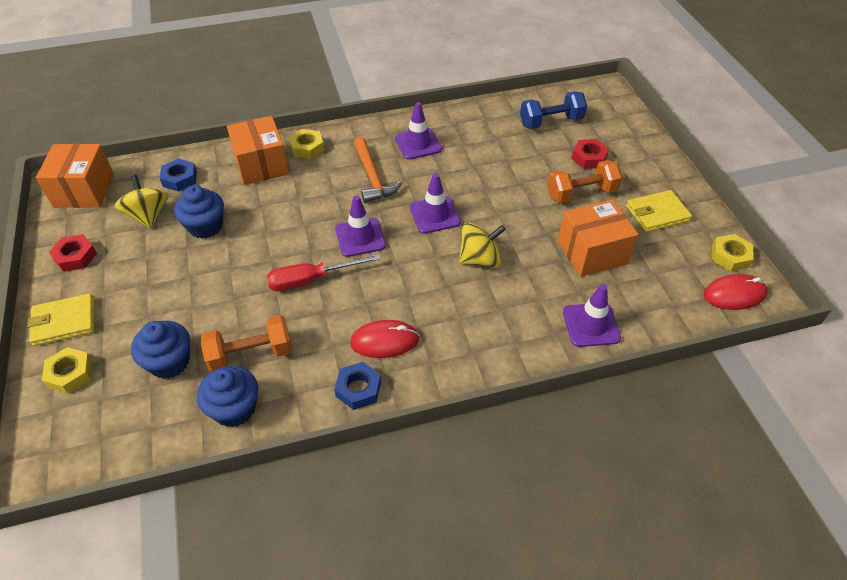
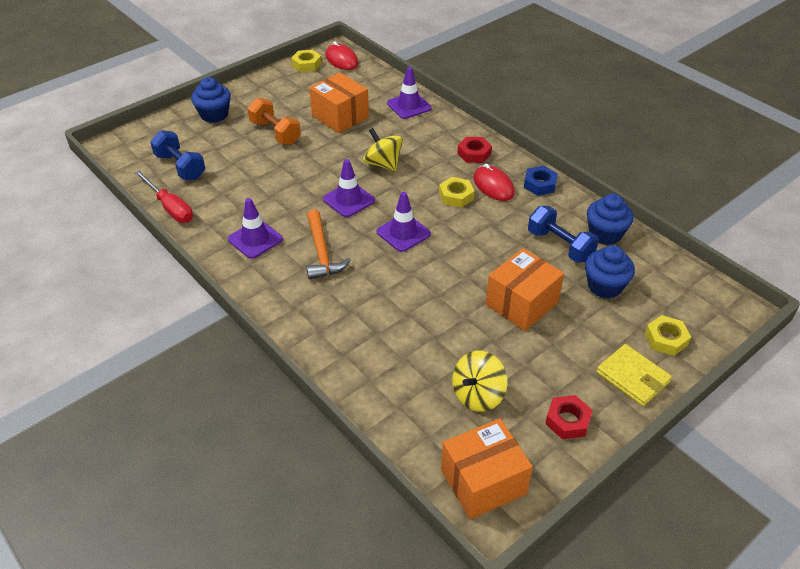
camera: 115 degrees left, 5 degrees down
(180, 179) = (410, 400): blue nut -> none
(205, 226) = (460, 340): blue cupcake -> blue cupcake (214, 115)
(251, 354) = (560, 245): orange dumbbell -> blue dumbbell
(261, 165) = (349, 341): orange box -> orange box (521, 303)
(307, 148) = (302, 317): yellow nut -> yellow nut (456, 196)
(311, 280) = (468, 243): red screwdriver -> red screwdriver (170, 207)
(372, 177) = (322, 252): orange hammer -> orange hammer turned 120 degrees clockwise
(589, 158) = (225, 137): red nut -> red nut (474, 153)
(657, 213) = (279, 96): yellow wallet -> none

